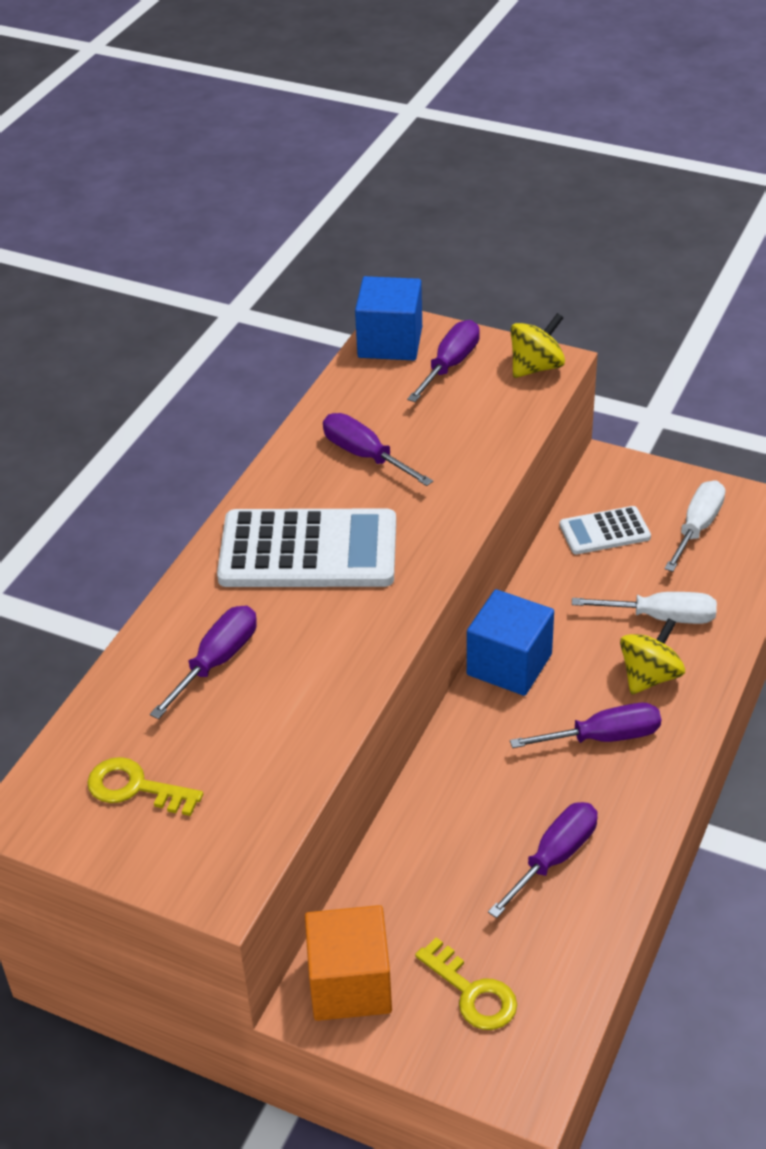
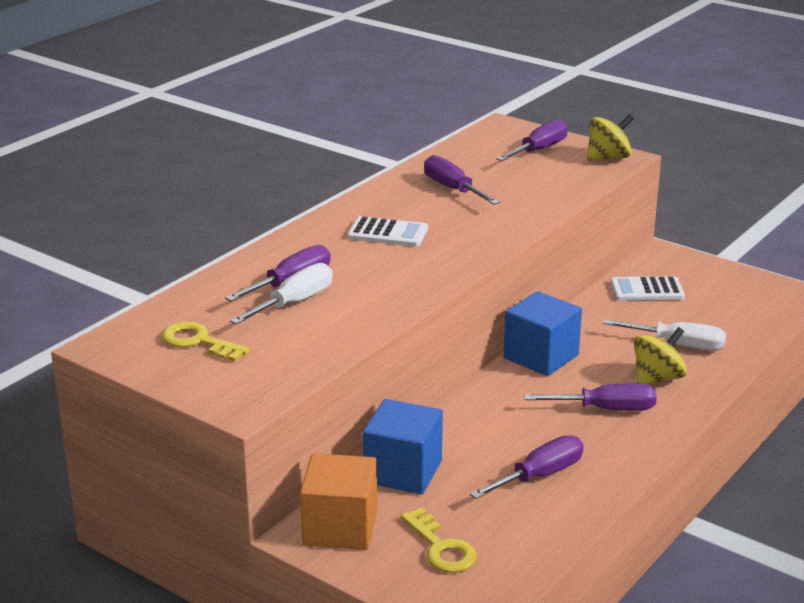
camera: 10 degrees right, 15 degrees down
(308, 551) = (387, 233): white calculator -> white calculator, size x0.53
(390, 342) = (496, 133): blue cube -> blue cube (403, 471)
(697, 527) = (726, 297): white screwdriver -> white screwdriver (294, 303)

